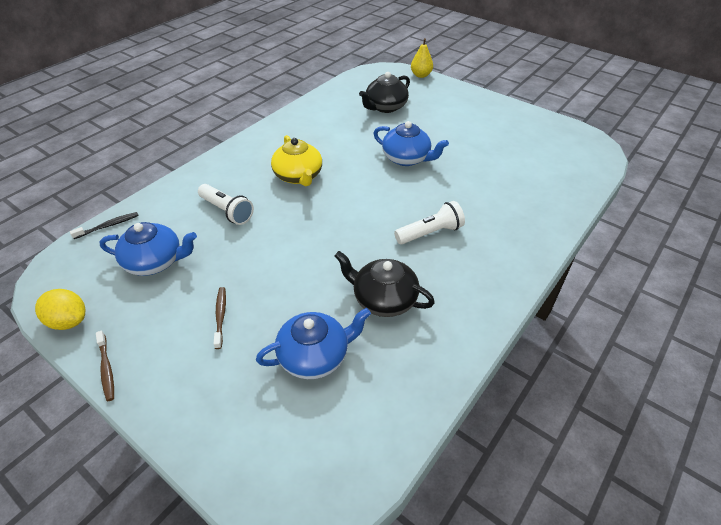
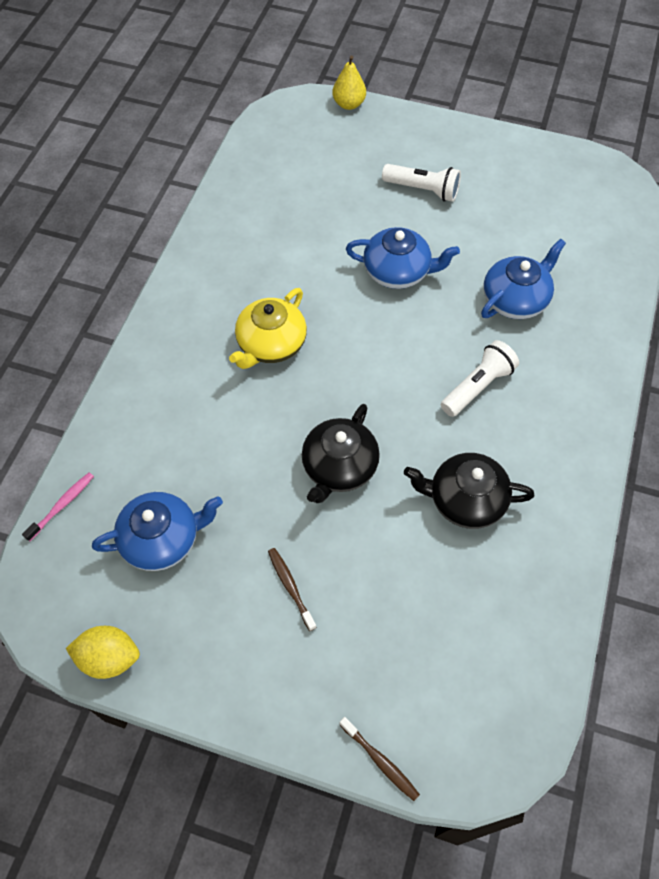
camera: 20 degrees left, 15 degrees up
(106, 369) = (199, 700): brown toothbrush -> brown toothbrush (380, 761)
(108, 226) = (62, 505): black toothbrush -> pink toothbrush
(227, 211) = (208, 432): white flashlight -> white flashlight (423, 190)
(298, 176) = (271, 344): yellow teapot -> yellow teapot turned 75 degrees clockwise
(315, 356) = (424, 600): blue teapot -> blue teapot (515, 299)
(385, 107) = (327, 182): black teapot -> black teapot (339, 467)

